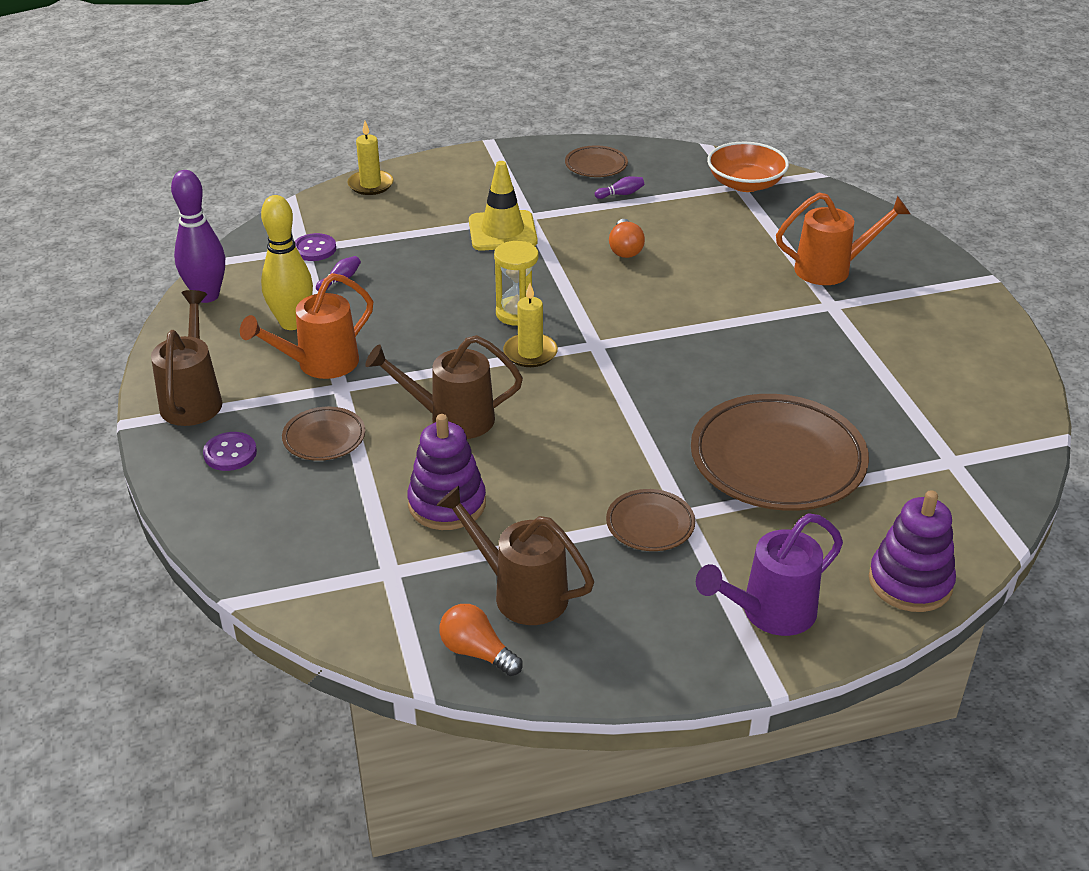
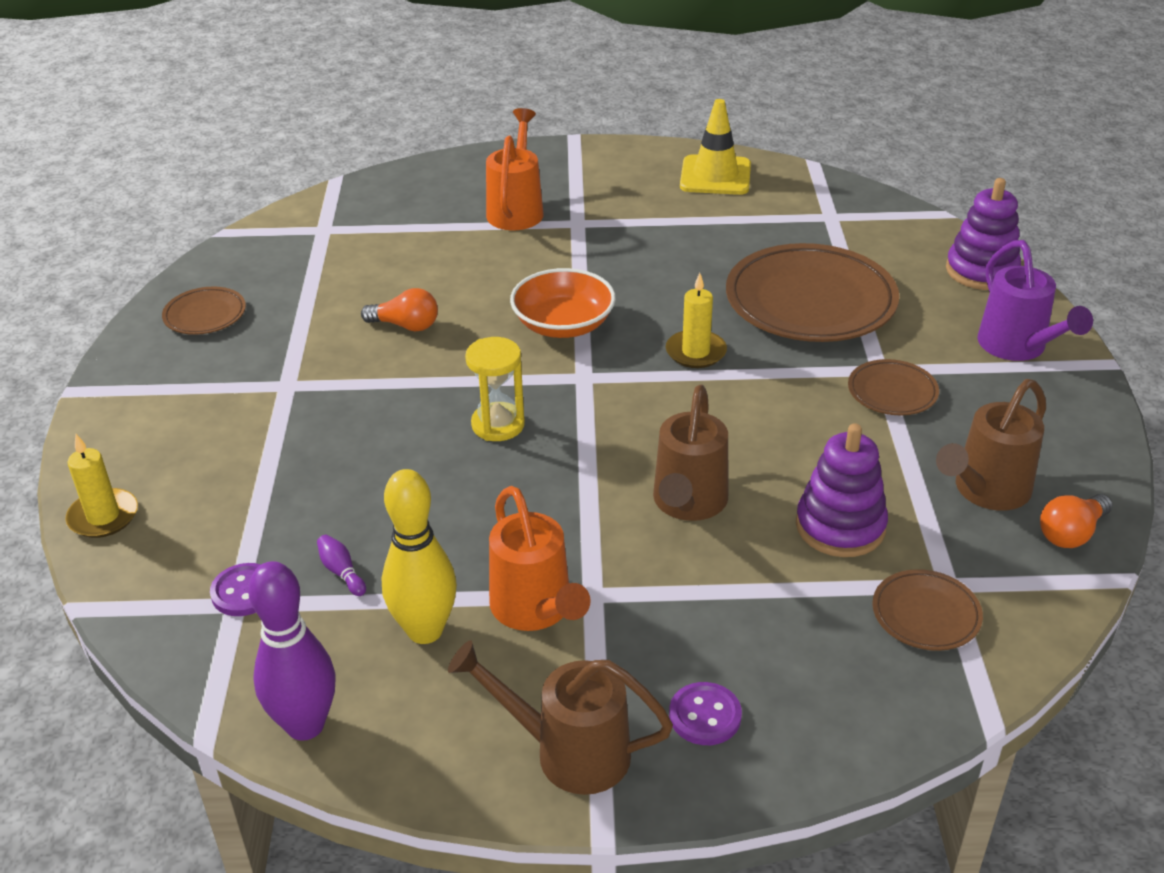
camera: 75 degrees left, 0 degrees up
(324, 438) = (695, 619): brown plate -> brown plate (926, 614)
(502, 231) = (309, 411): yellow traffic cone -> yellow traffic cone (715, 176)
(530, 353) = (581, 426): yellow candle -> yellow candle (695, 352)
(621, 194) = (285, 308): purple bowling pin -> none
(745, 184) = (323, 224): orange bowl -> orange bowl (563, 324)

